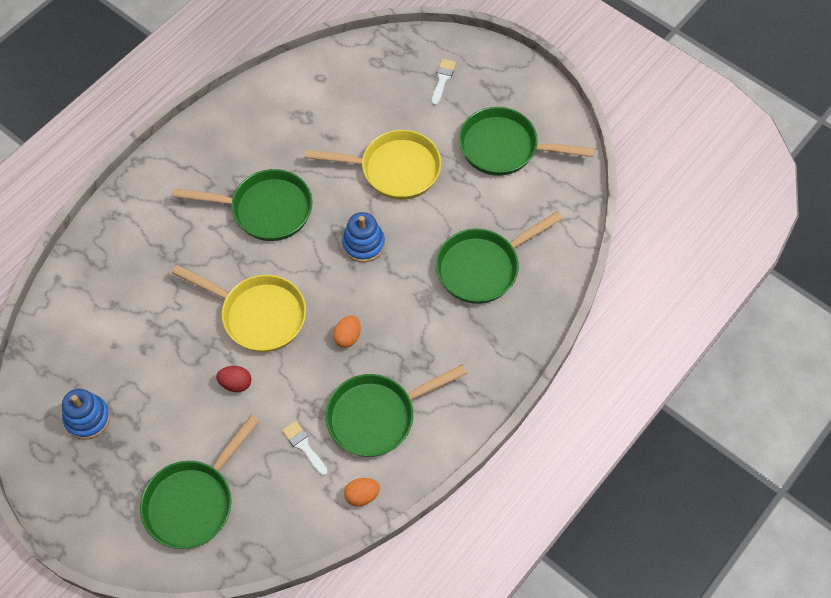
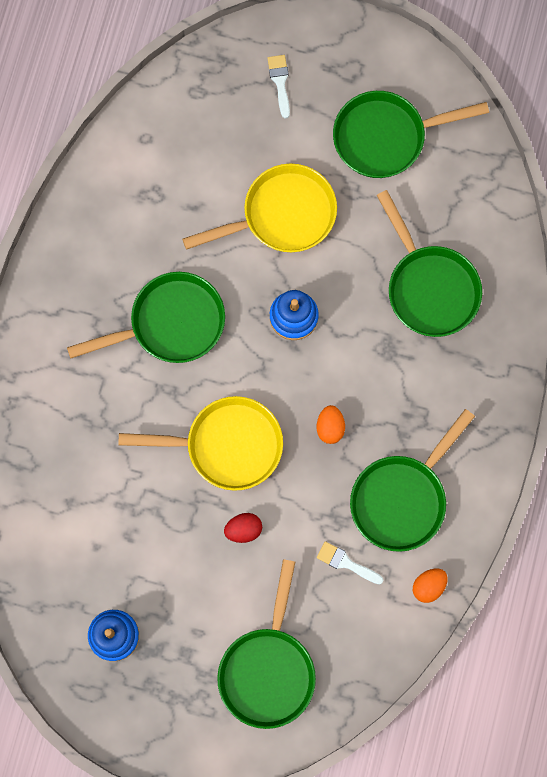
camera: 25 degrees left, 15 degrees up
(483, 267) = (429, 287): green pan -> green pan turned 60 degrees counterclockwise

